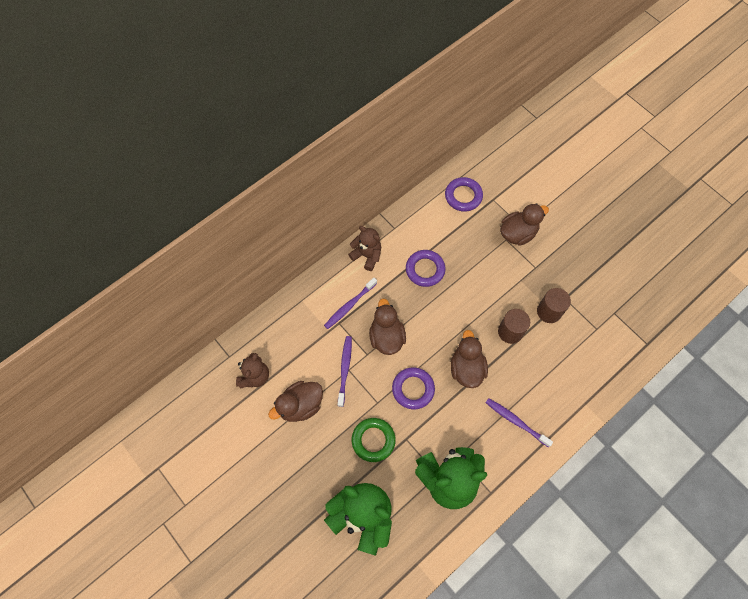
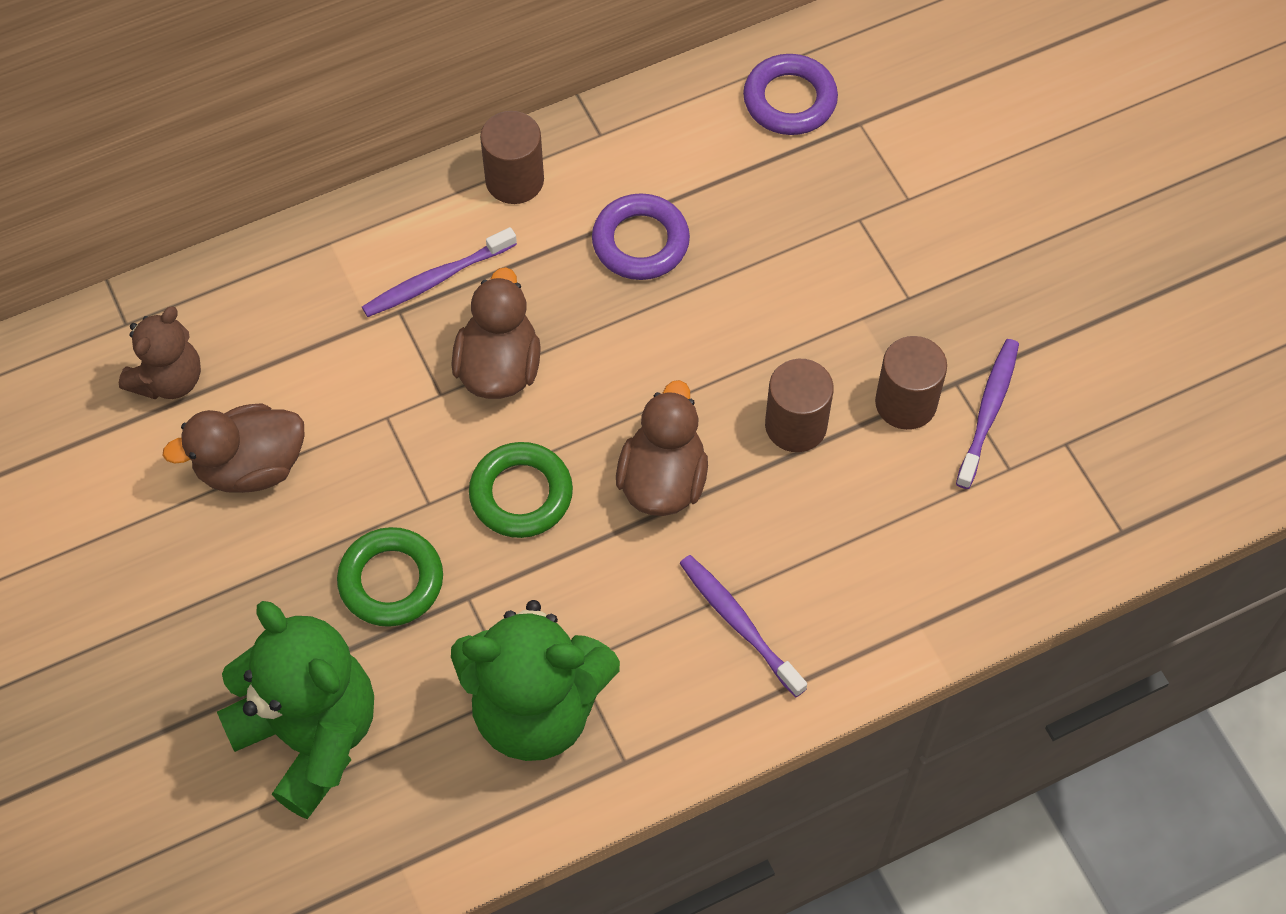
camera: 15 degrees right, 5 degrees down
(345, 370) = (377, 415): purple toothbrush -> purple toothbrush (988, 412)
(367, 255) = (514, 180): brown teddy bear -> brown cylinder
(413, 389) = (521, 494): purple ring -> green ring
(518, 233) = (892, 212): brown duck -> none

